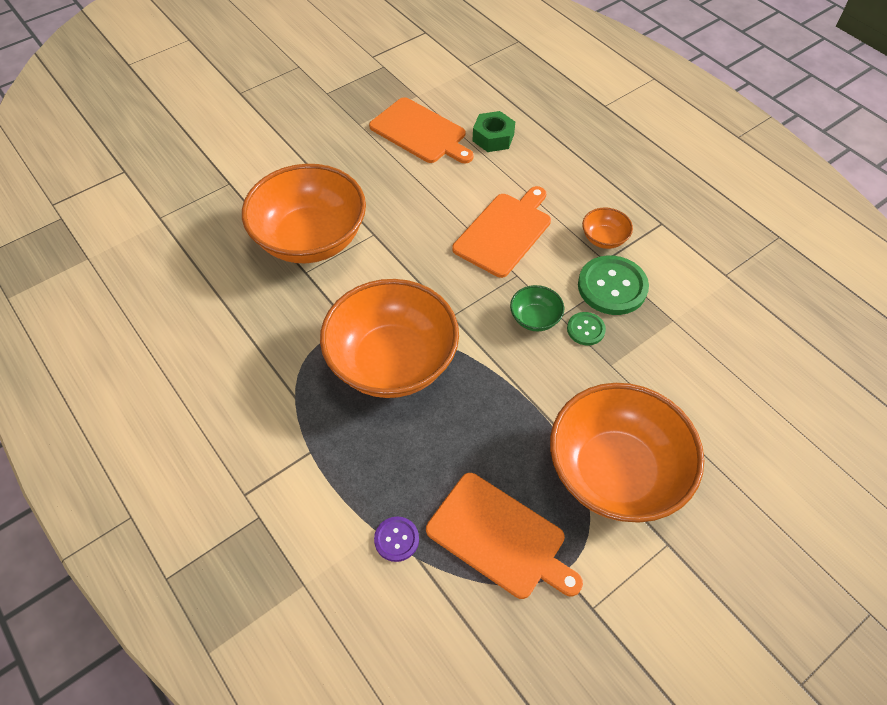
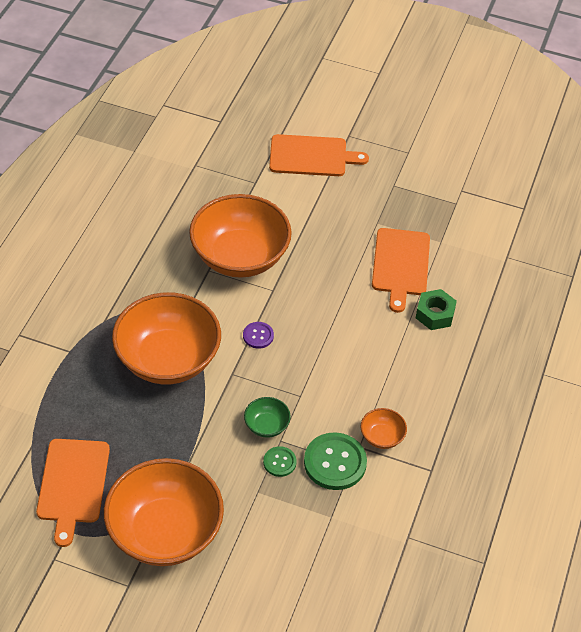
camera: 55 degrees right, 5 degrees down
(396, 539) = (37, 429): purple button -> purple button (258, 336)
(504, 232) = (337, 368): orange cutting board -> orange cutting board (311, 156)

